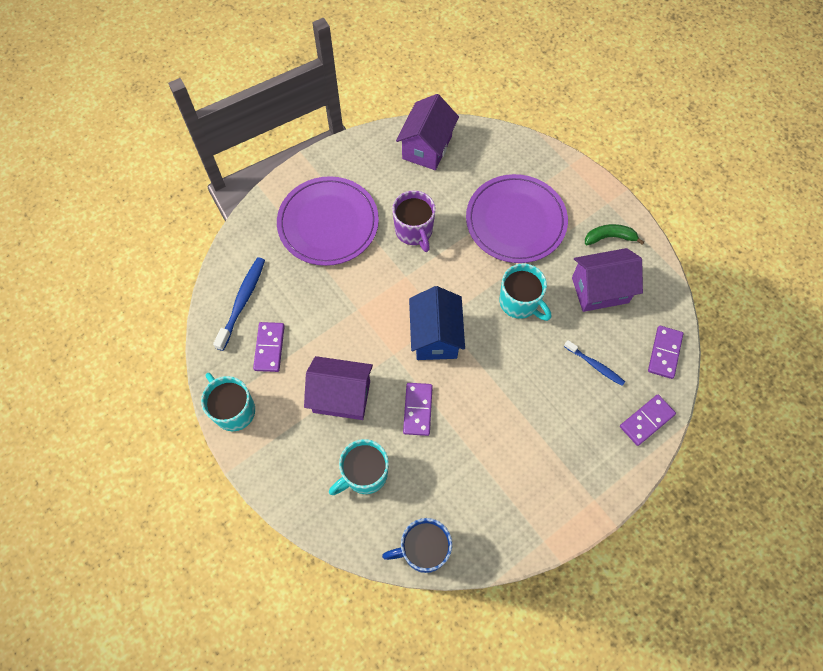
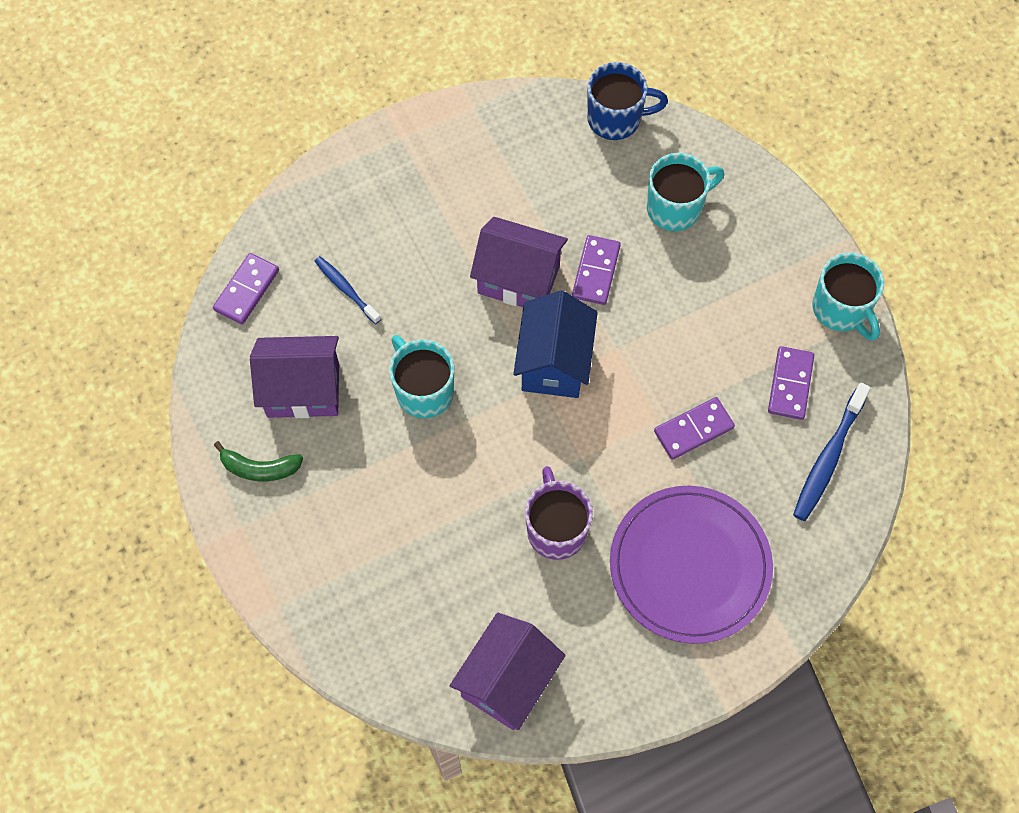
camera: 170 degrees left, 0 degrees up
(341, 397) = (695, 303): purple house -> purple house (518, 279)
(516, 221) = (394, 520): purple plate -> none
(647, 420) = (303, 212): purple domino -> purple domino (693, 429)

